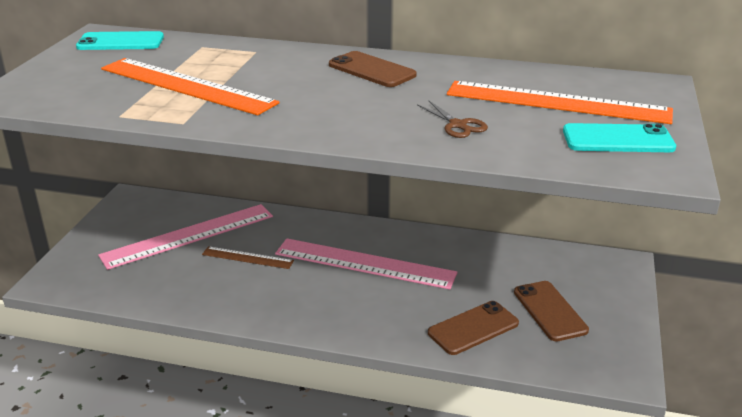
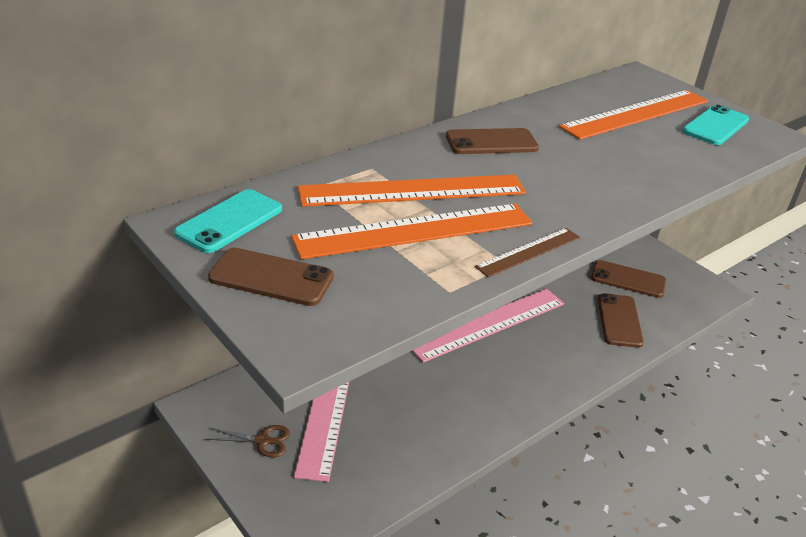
camera: 55 degrees left, 5 degrees up
(69, 69) = (271, 278): none -> brown phone
(243, 70) = (413, 191): none -> orange ruler
(247, 258) = (410, 381): brown ruler -> brown ruler (528, 252)
(458, 125) = (640, 160): brown scissors -> brown scissors (263, 441)

